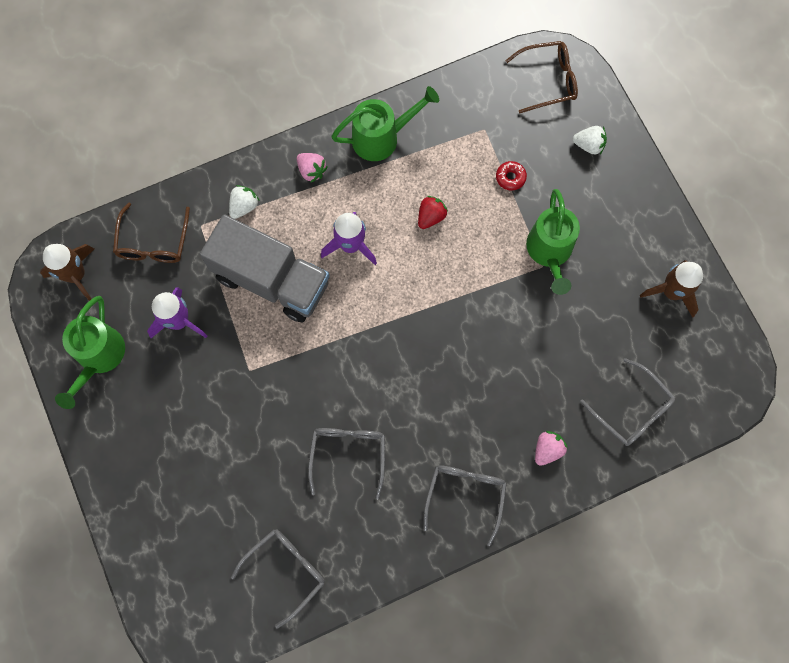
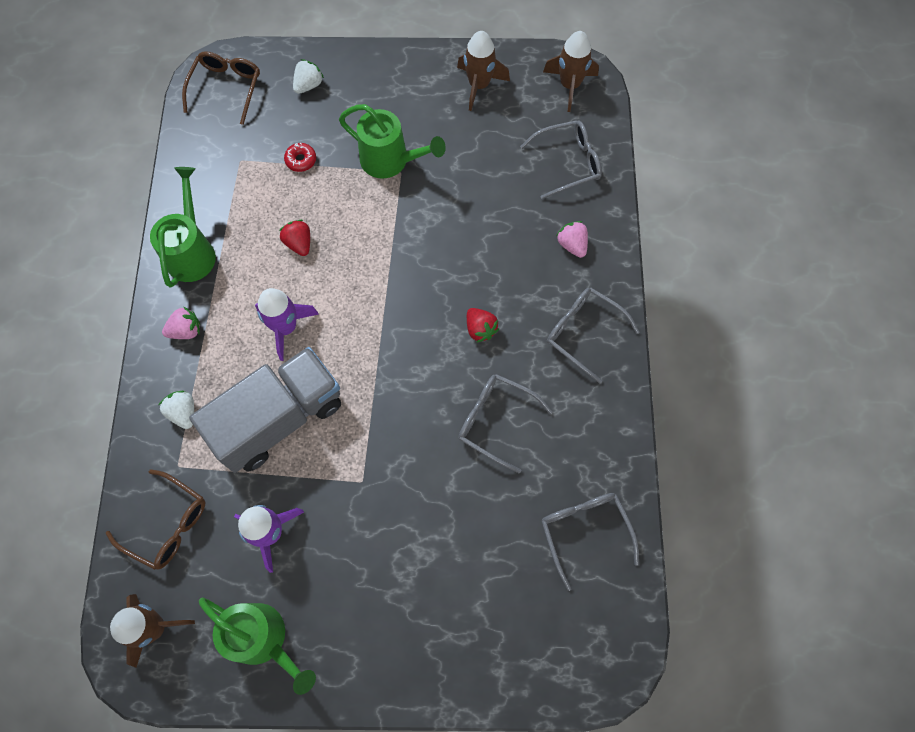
camera: 65 degrees left, 5 degrees down
(425, 404) = (480, 329): none -> red strawberry
(718, 375) = (569, 86): none -> brown rocket

